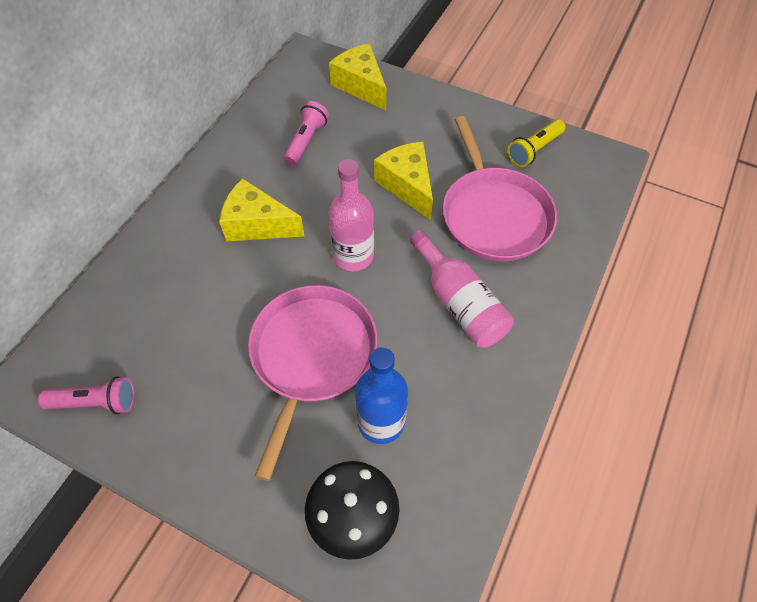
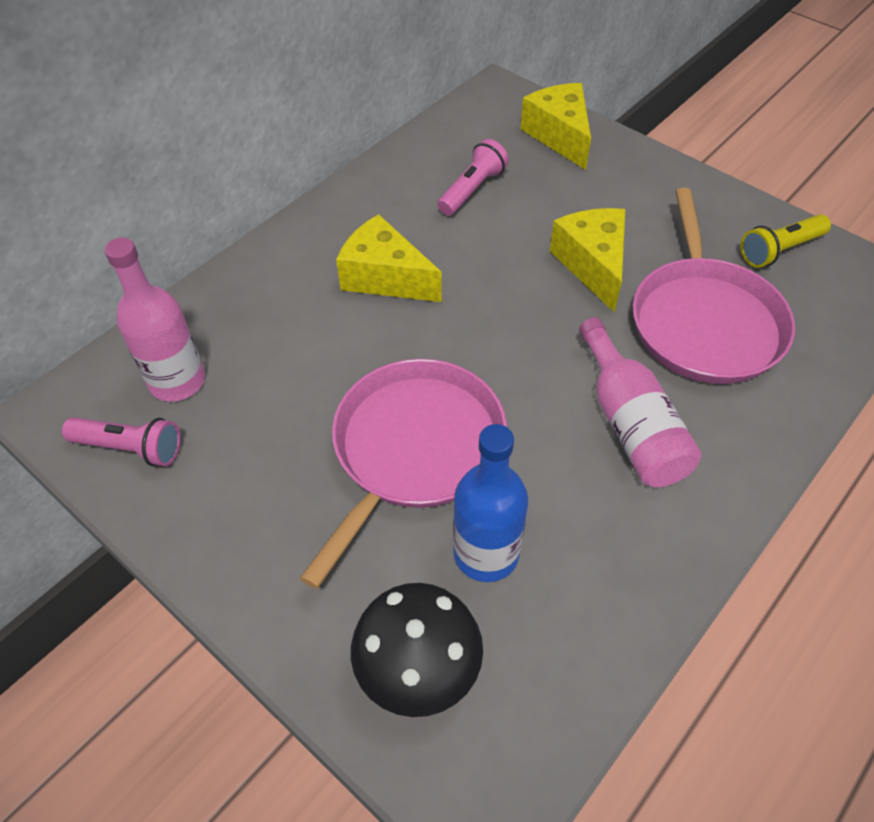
camera: 15 degrees right, 5 degrees down
(353, 256) = (499, 338): pink bottle -> pink bottle (177, 381)

